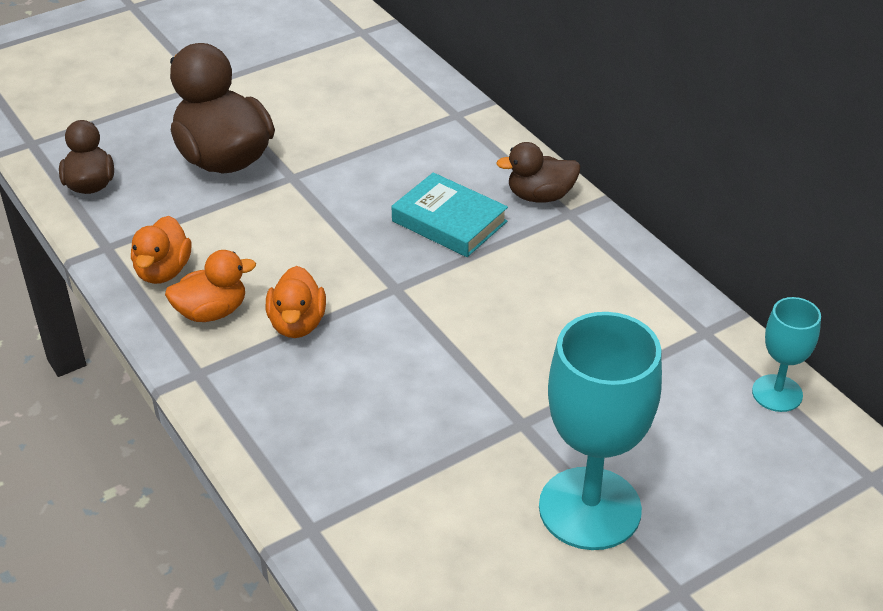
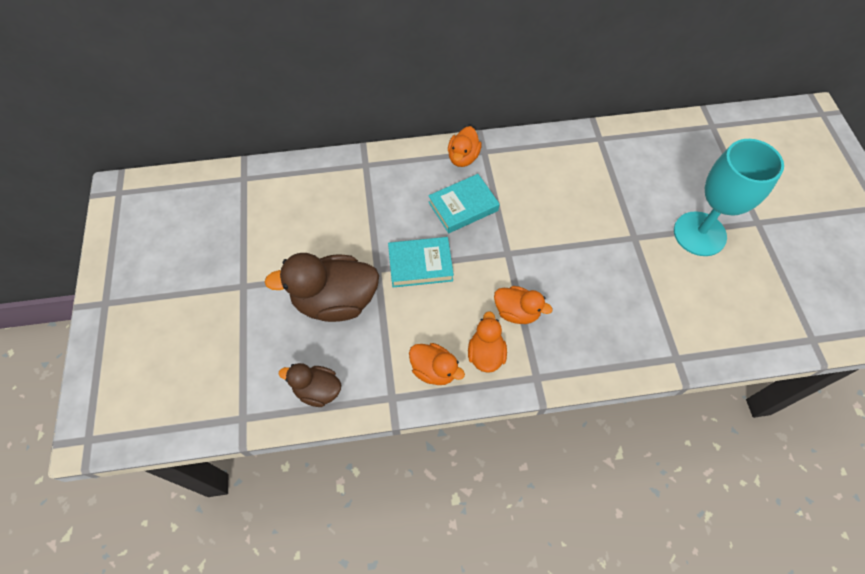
camera: 65 degrees left, 20 degrees up
(322, 211) = (420, 265): none -> turquoise book
(540, 196) = (463, 157): brown duck -> orange duck
(777, 393) = (651, 132): turquoise goblet -> none

